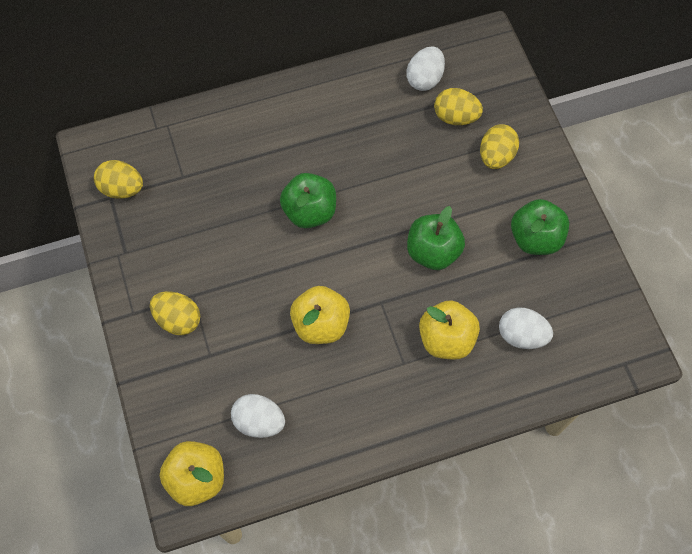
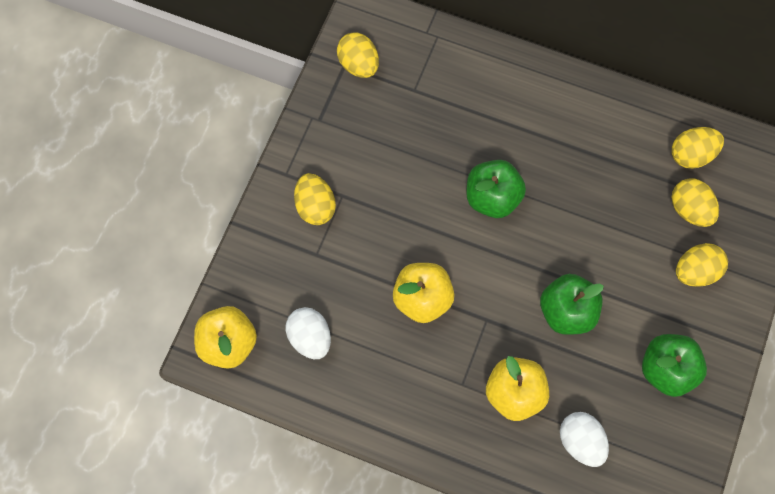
camera: 40 degrees right, 5 degrees up
(424, 79) = (691, 155): white egg -> yellow egg

